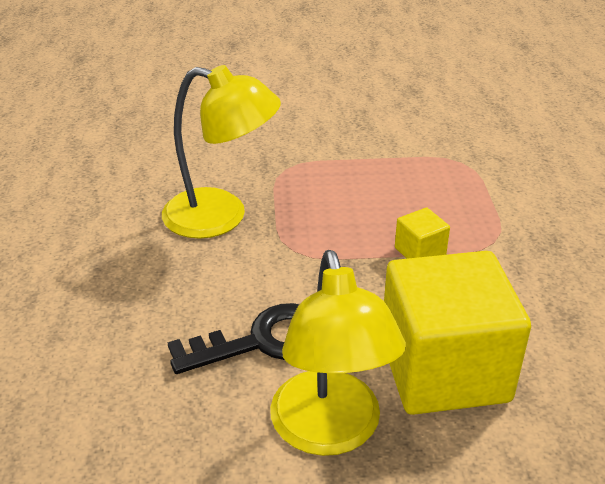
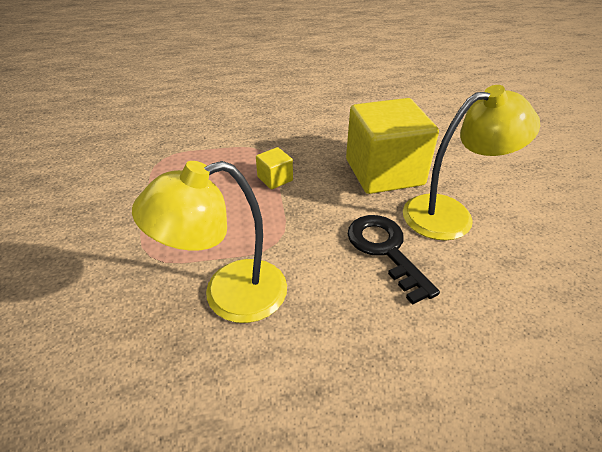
camera: 95 degrees left, 5 degrees up
(221, 217) = (228, 295): yellow lamp -> yellow lamp turned 120 degrees counterclockwise

